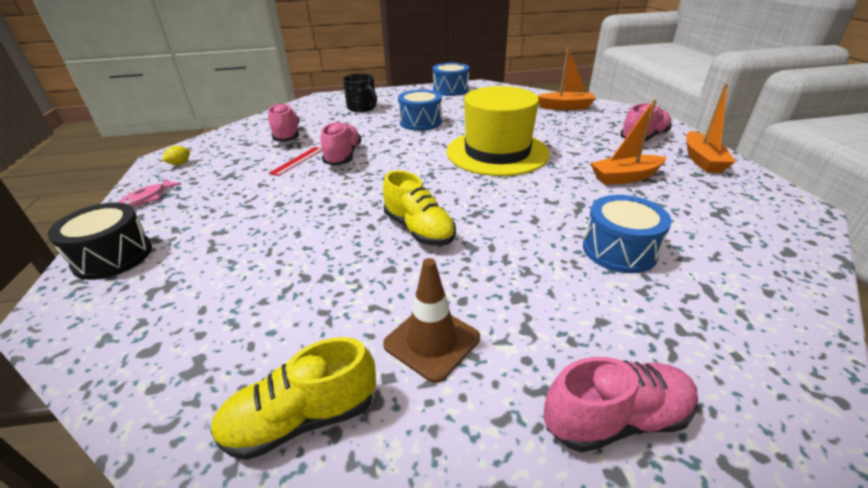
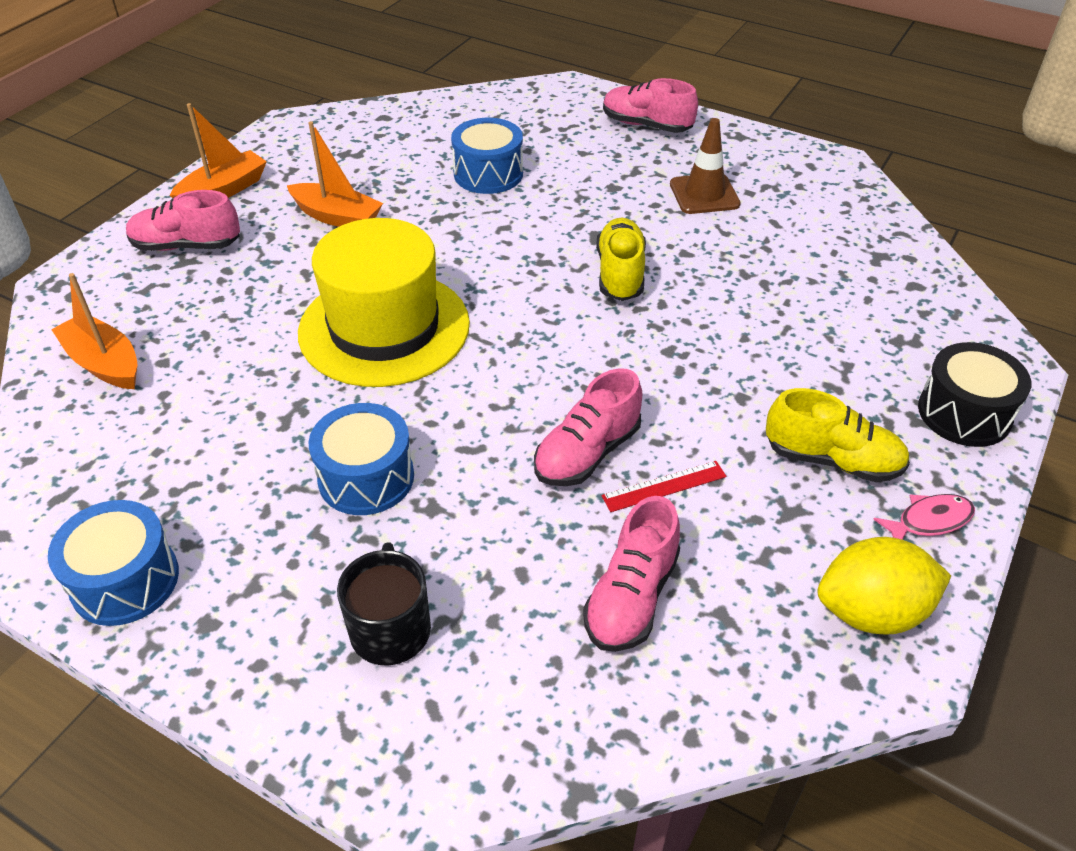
camera: 140 degrees left, 10 degrees up
(180, 164) = (871, 612): yellow lemon -> yellow lemon, size x2.33
(302, 419) = (815, 199): yellow shoe -> yellow shoe (832, 460)

